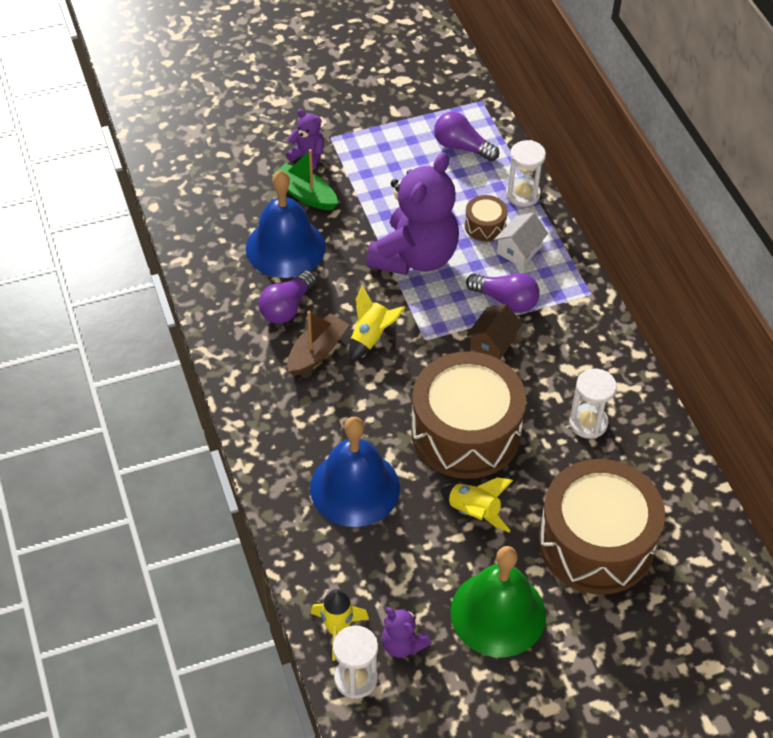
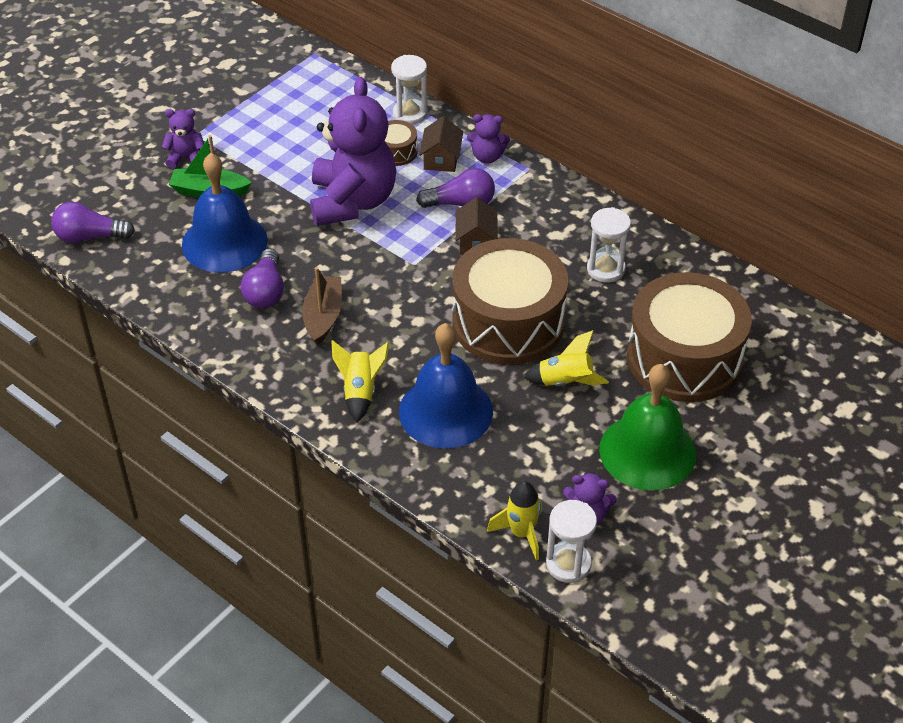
camera: 30 degrees left, 5 degrees down
(371, 337) = (364, 283): yellow rocket -> yellow rocket (360, 392)
(462, 147) = (326, 97): purple light bulb -> purple light bulb (90, 237)
(519, 250) = (441, 159): white house -> brown house
(561, 266) = (487, 157): none -> purple teddy bear

